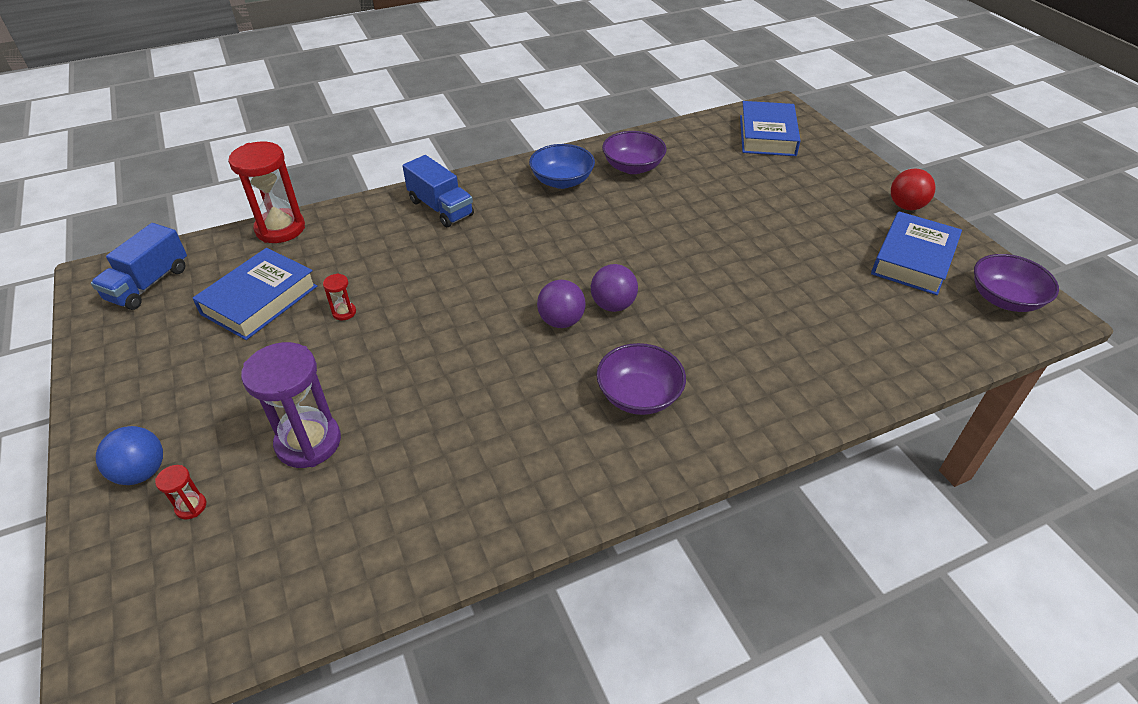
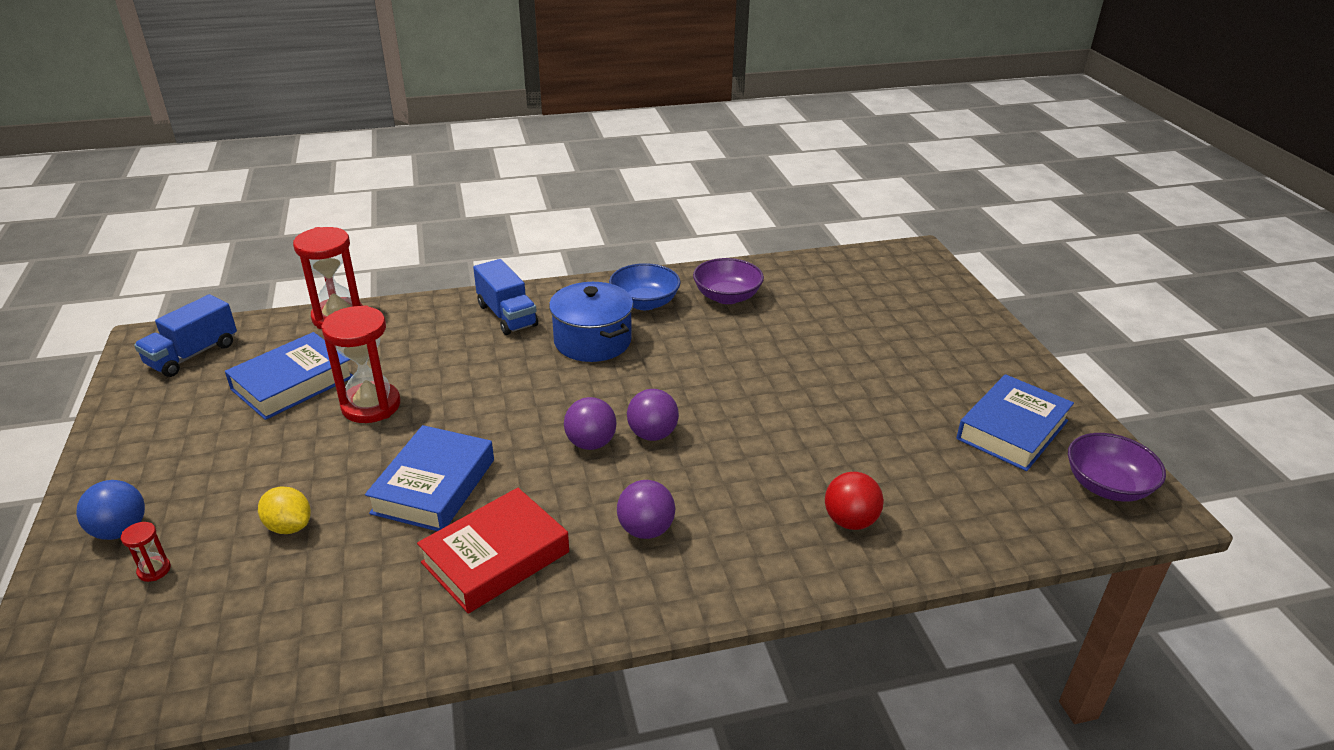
camera: 10 degrees right, 10 degrees down
(308, 442) = (289, 526): purple hourglass -> yellow lemon
(344, 312) = (371, 406): red hourglass -> red hourglass, size x2.31
(514, 442) = (496, 557): none -> red book
(528, 223) = (592, 341): none -> blue pot
(639, 395) = (646, 530): purple bowl -> purple ball
(767, 135) = (890, 280): blue book -> blue book (434, 486)
(906, 206) = (1025, 372): red ball -> red ball (850, 521)

